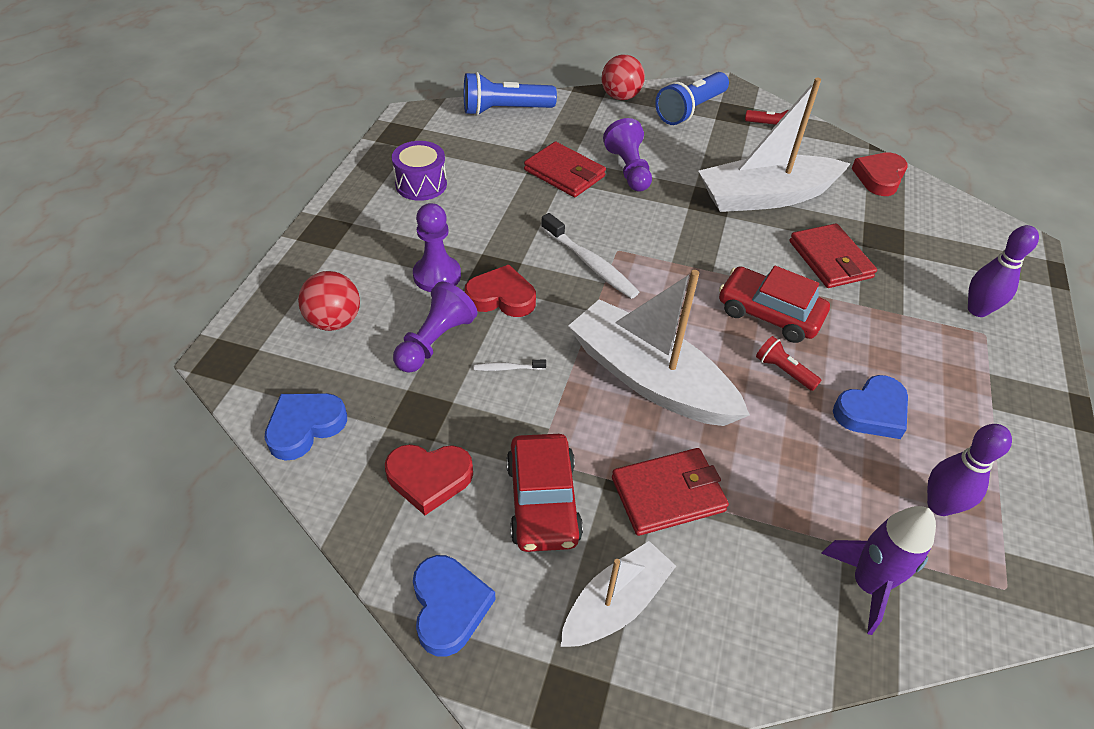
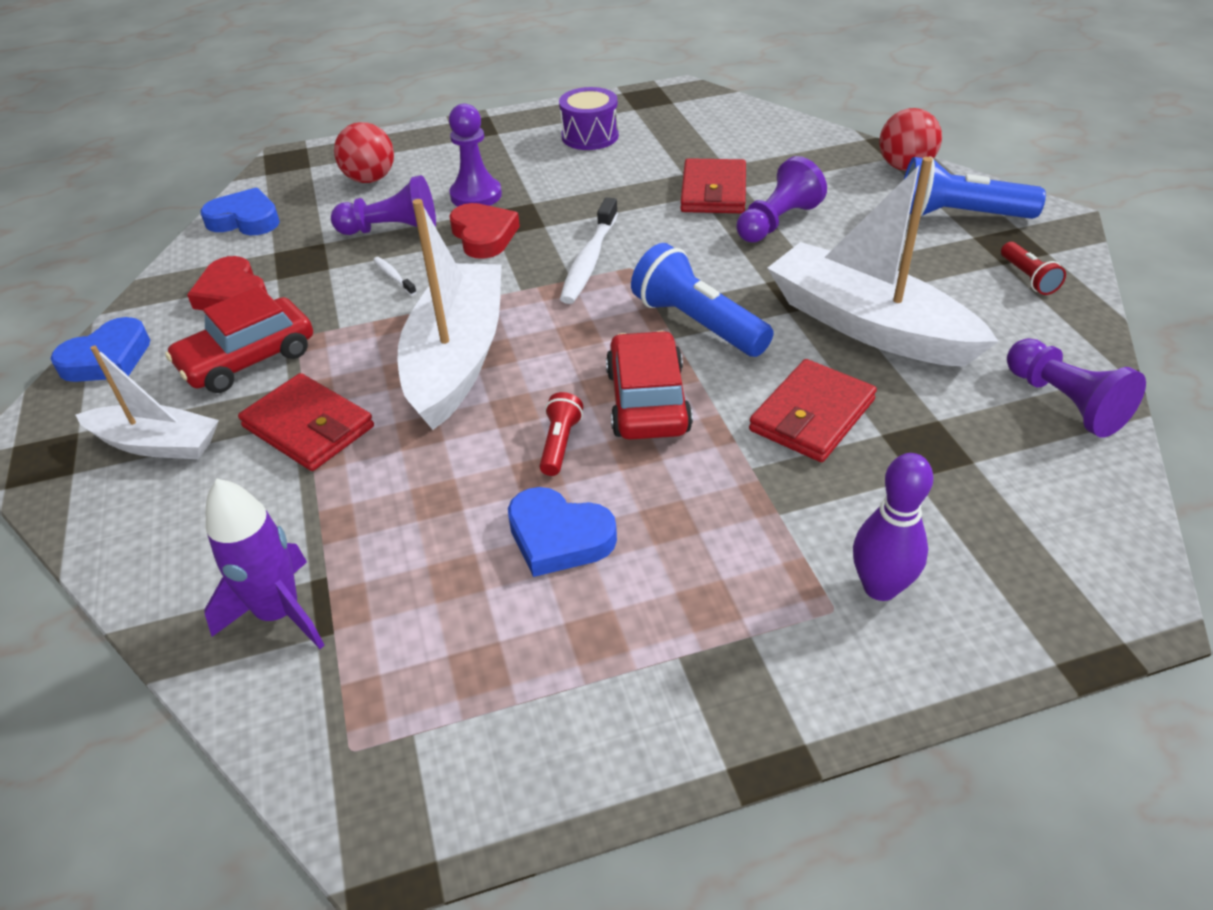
camera: 60 degrees right, 5 degrees down
(505, 110) = (766, 123): blue flashlight -> blue flashlight (697, 323)
(879, 177) = (1064, 402): red heart -> purple pawn
(939, 505) = (446, 645): purple bowling pin -> none

